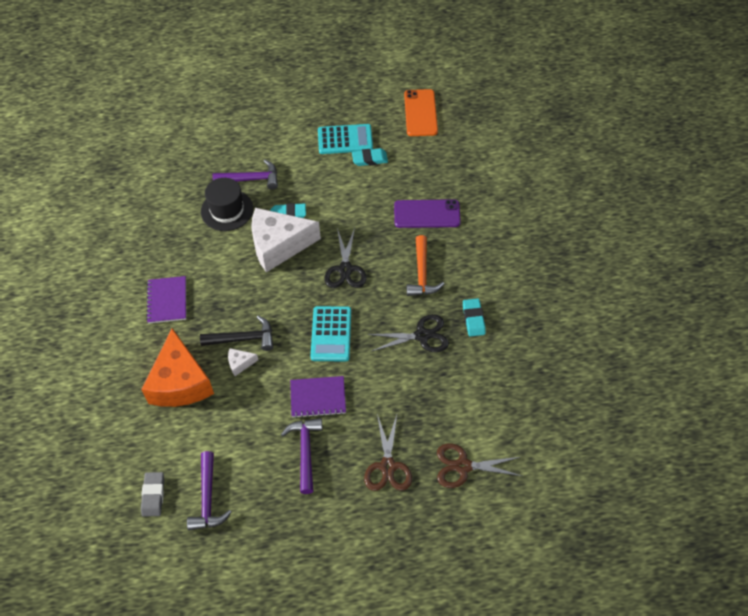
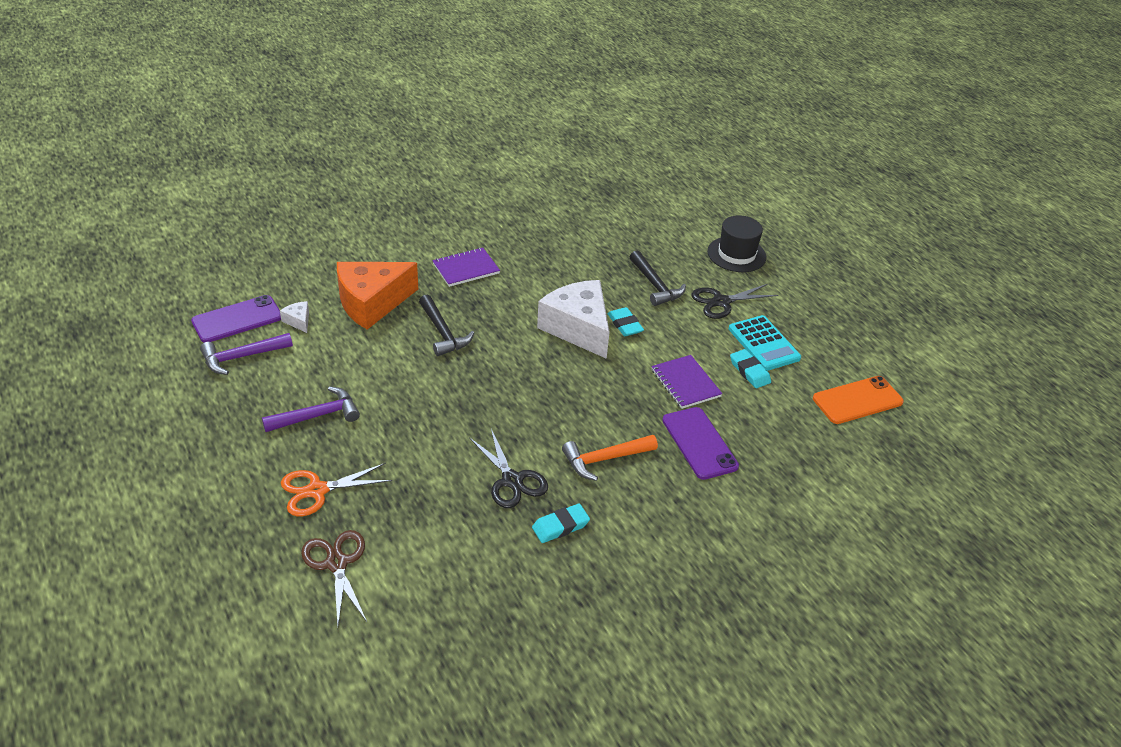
camera: 65 degrees right, 15 degrees down
(153, 495) = (237, 319): grey eraser -> purple phone
(227, 210) = (602, 279): black hat -> black hat (736, 254)
(240, 363) = (411, 338): white cheese -> white cheese (298, 321)
(251, 179) = (655, 285): purple hammer -> black hammer
(318, 398) = (389, 409): purple notebook -> purple notebook (685, 383)
(331, 334) = (479, 399): turquoise calculator -> none
(345, 269) = (574, 389): black scissors -> black scissors (721, 302)
(387, 466) = (317, 490): brown scissors -> orange scissors

